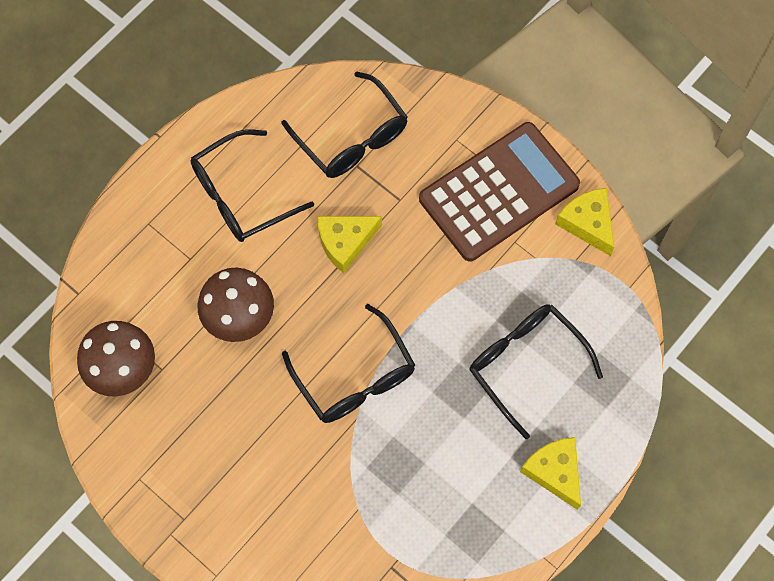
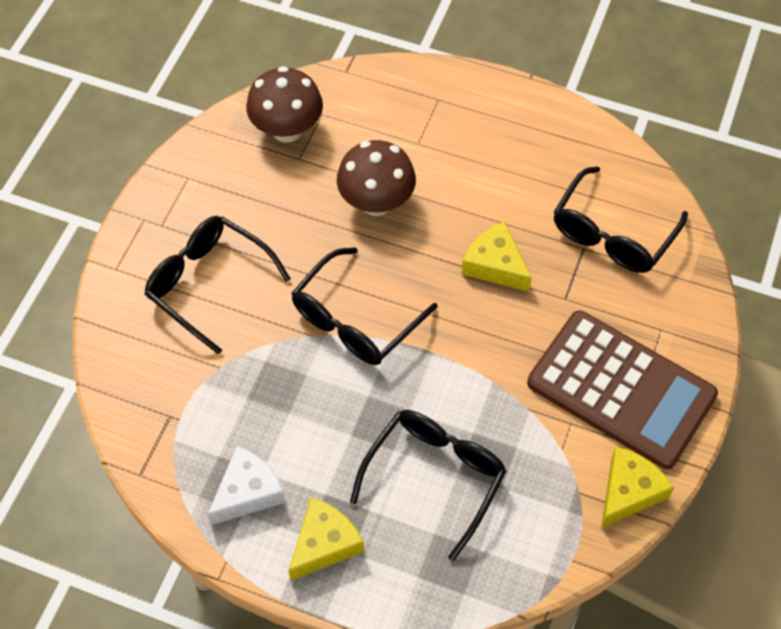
camera: 70 degrees right, 10 degrees down
(241, 196) = (502, 161): black glasses -> black glasses (208, 283)
(487, 520) = (248, 492): none -> white cheese

